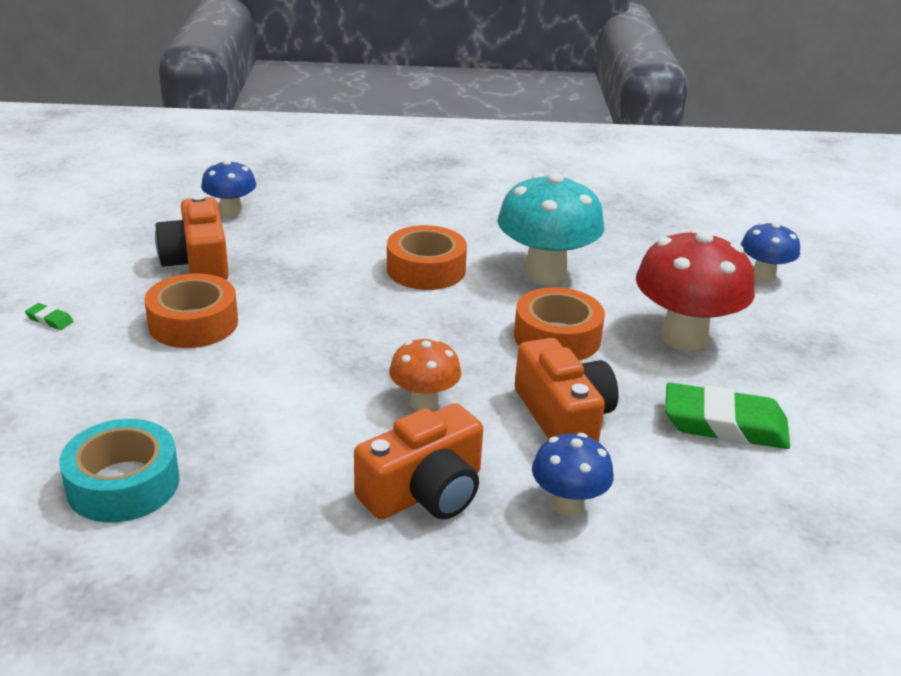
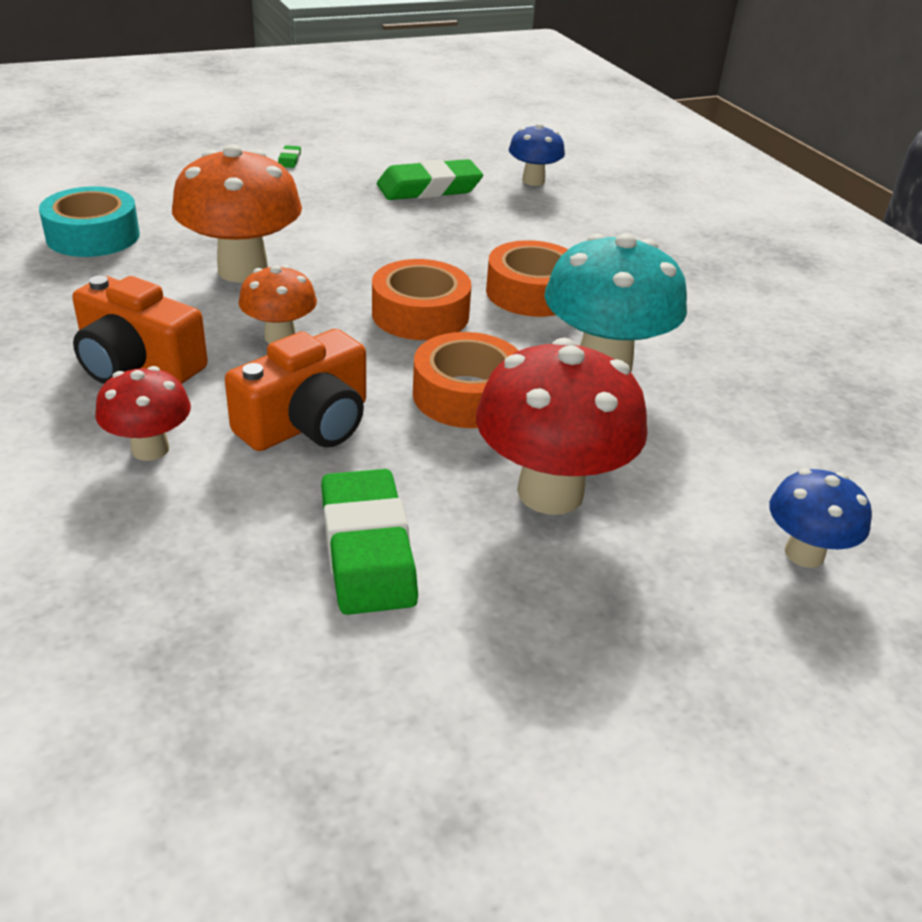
camera: 65 degrees right, 5 degrees up
(193, 323) = (329, 209): orange tape -> orange tape (420, 314)
(198, 262) = (429, 188): orange camera -> green eraser
(284, 398) = (243, 270): none -> orange mushroom
(568, 504) = (150, 449): blue mushroom -> red mushroom

